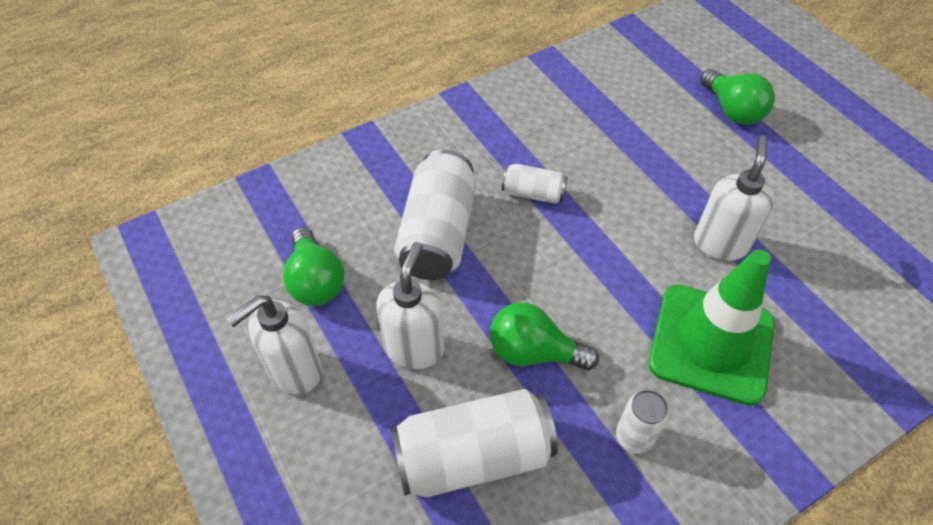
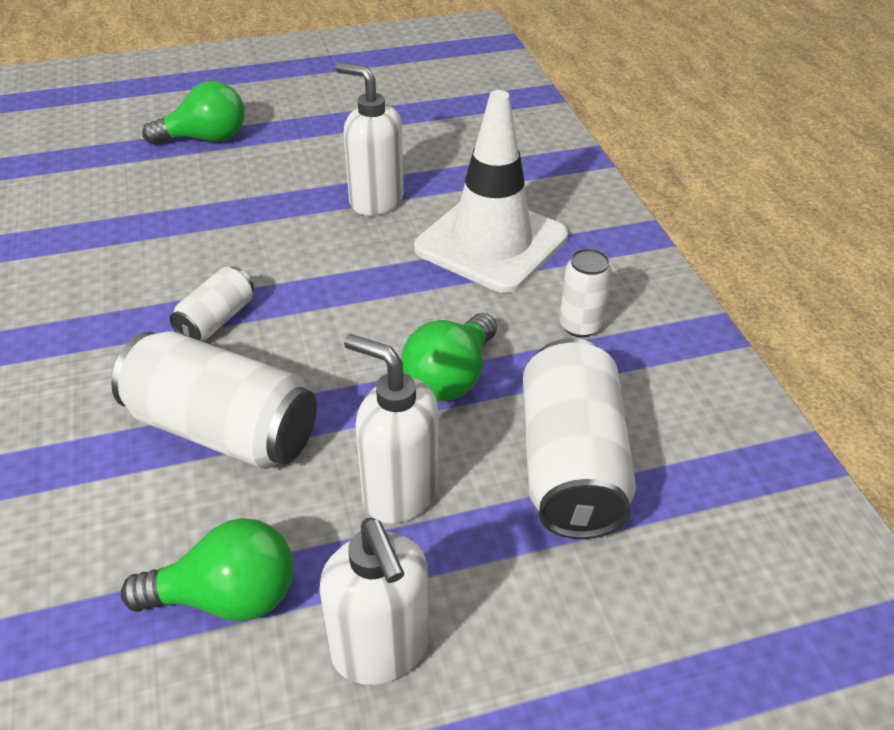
camera: 75 degrees left, 10 degrees down
(711, 343) = (491, 242): green traffic cone -> white traffic cone

